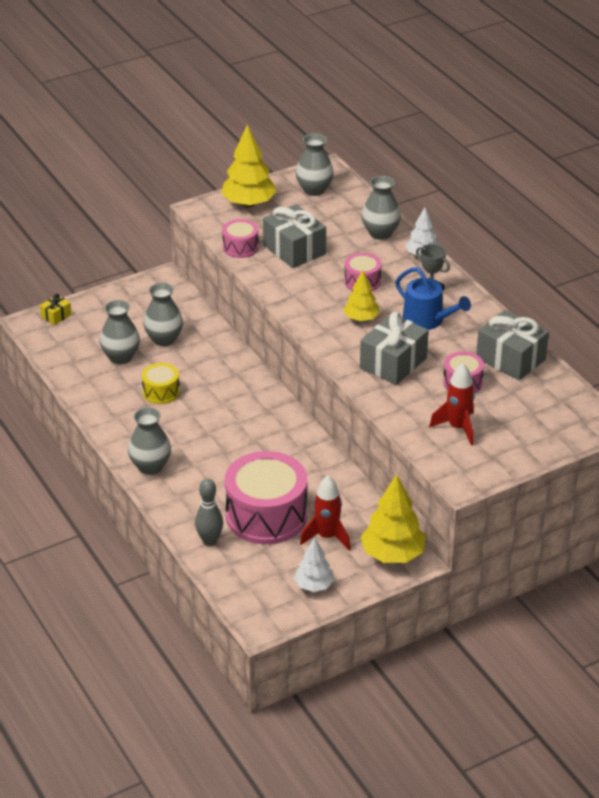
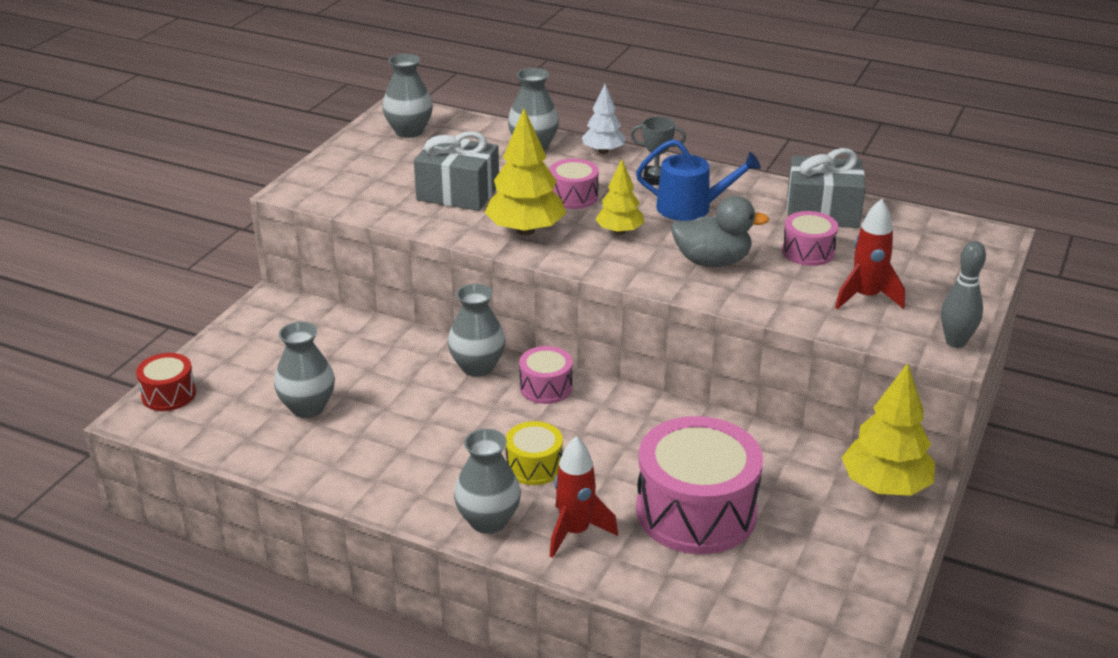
camera: 35 degrees left, 5 degrees down
(56, 316) = (169, 394): yellow gift -> red drum
(161, 392) = (404, 426): yellow drum -> yellow drum (534, 466)
(164, 339) = (343, 366): grey vase -> grey vase (477, 367)
(209, 541) = (666, 577): grey bowling pin -> grey bowling pin (955, 342)
(240, 247) = (391, 211): pink drum -> pink drum (546, 387)
(248, 203) = (348, 167): yellow tree -> yellow tree (525, 231)
(314, 585) = (848, 567): white tree -> none
(327, 537) = (792, 502): red rocket -> red rocket (575, 532)
(393, 363) = (712, 261): grey gift -> grey duck

